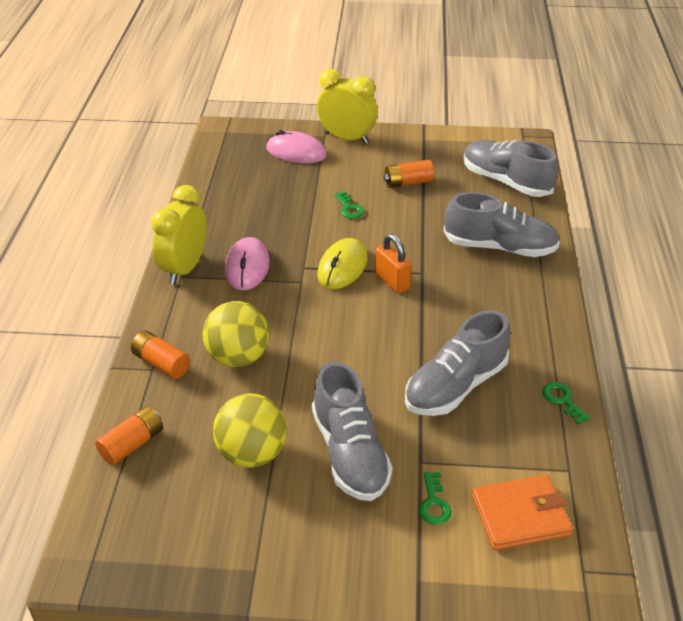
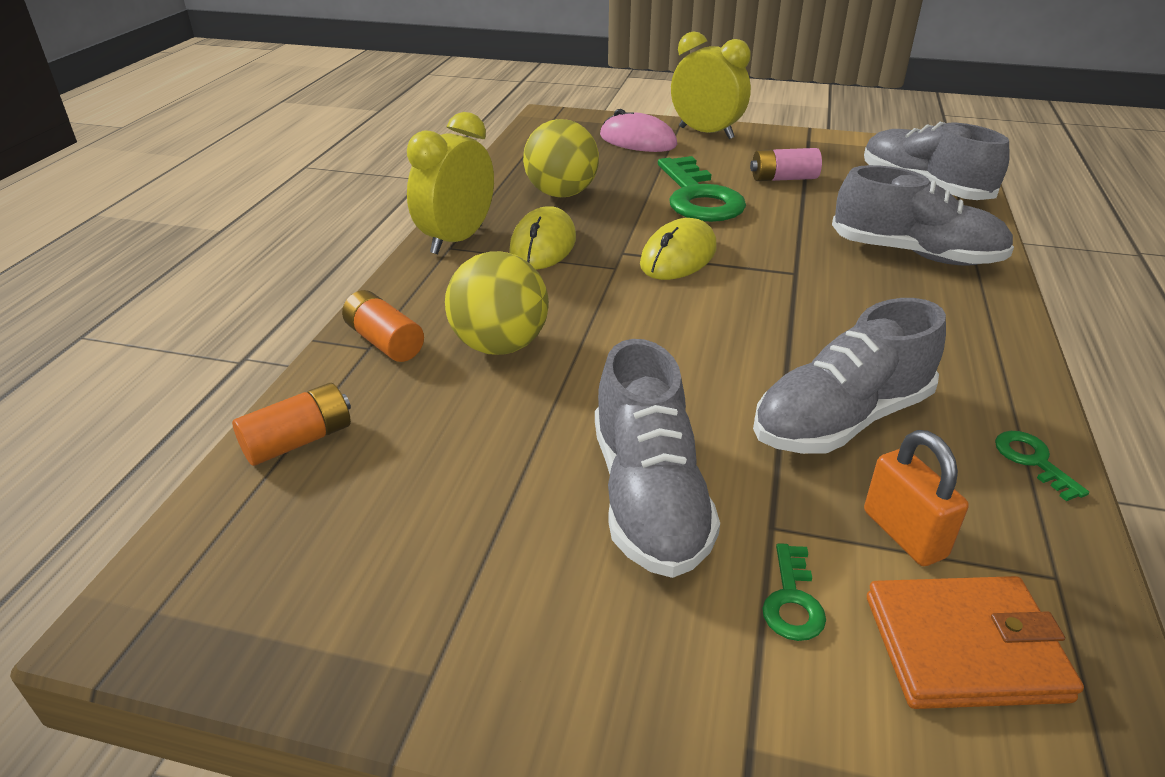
camera: 10 degrees right, 5 degrees down
(247, 267) = (543, 245): pink mouse -> yellow mouse
(252, 453) = (483, 477): yellow ball -> yellow ball (561, 194)
(349, 208) = (698, 197): green key -> green key, size x2.33
(392, 281) = (749, 278): orange padlock -> orange padlock (903, 534)
(408, 182) = (783, 178): orange battery -> pink battery

